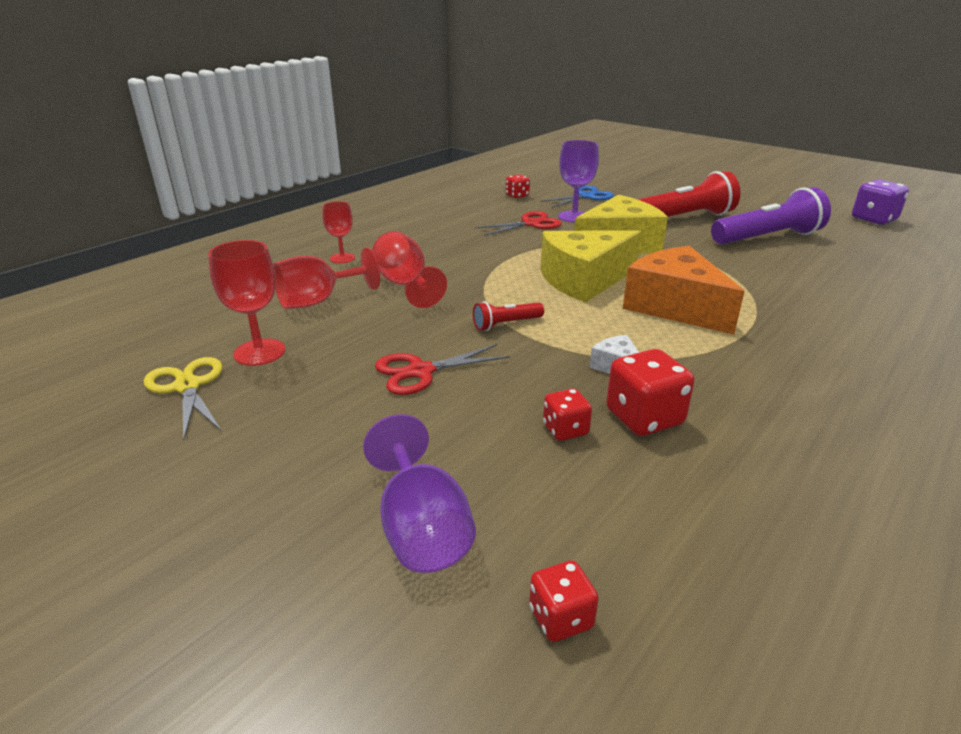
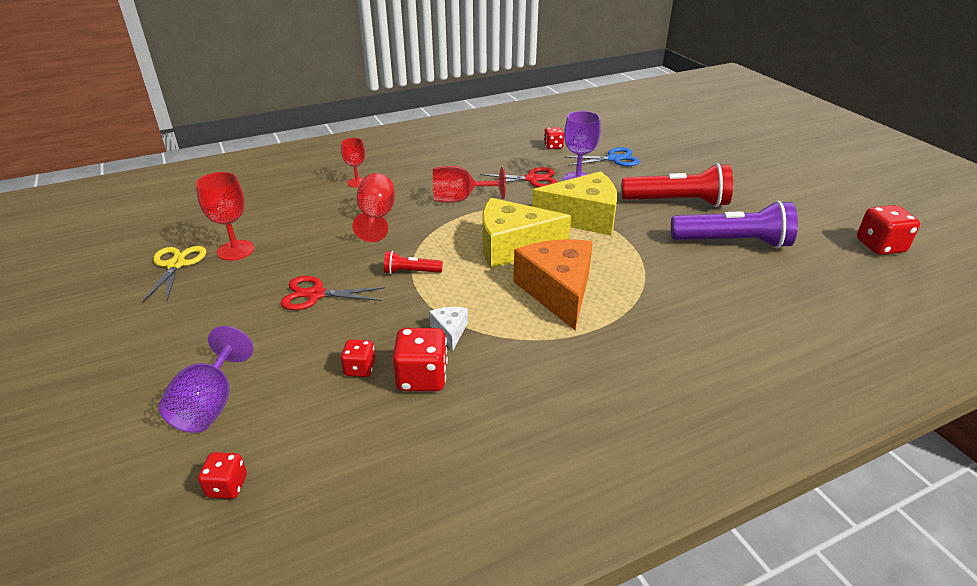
camera: 25 degrees right, 5 degrees up
(318, 301) = (307, 217): red goblet -> red goblet (460, 199)
(873, 219) = (880, 246): purple dice -> red dice

